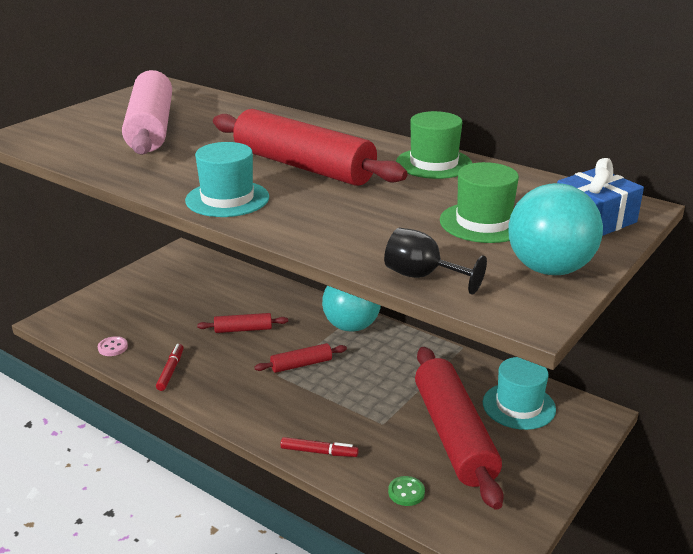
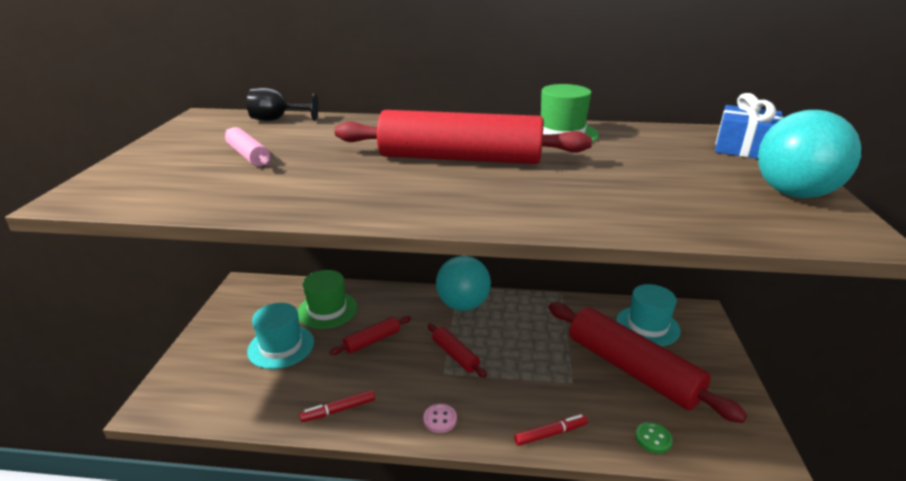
camera: 30 degrees left, 0 degrees up
(113, 347) = (253, 409): pink button -> pink button (440, 419)
(151, 128) = (248, 155): pink rolling pin -> pink rolling pin, size x0.45
(171, 371) = (338, 410): red marker -> red marker turned 90 degrees counterclockwise
(227, 199) = (437, 205): turquoise hat -> turquoise hat (281, 346)
(301, 365) = (455, 355): red rolling pin -> red rolling pin turned 75 degrees counterclockwise
(423, 277) = (728, 229): black goblet -> black goblet (277, 120)
(483, 222) = (682, 170): green hat -> green hat (327, 310)

